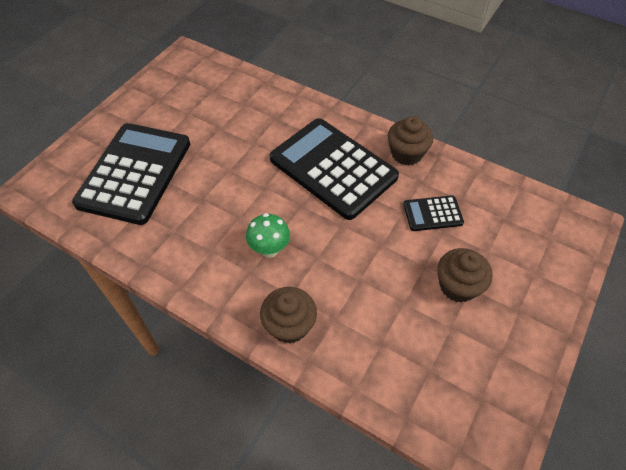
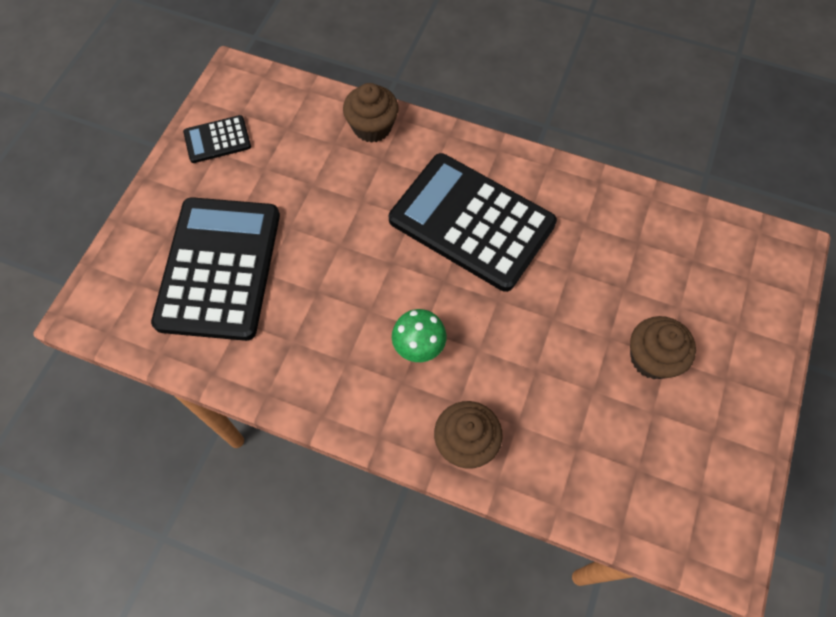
camera: 10 degrees left, 10 degrees up
(406, 154) = (559, 187): brown cupcake -> brown cupcake (372, 127)
(432, 214) = (606, 267): black calculator -> black calculator (217, 140)

